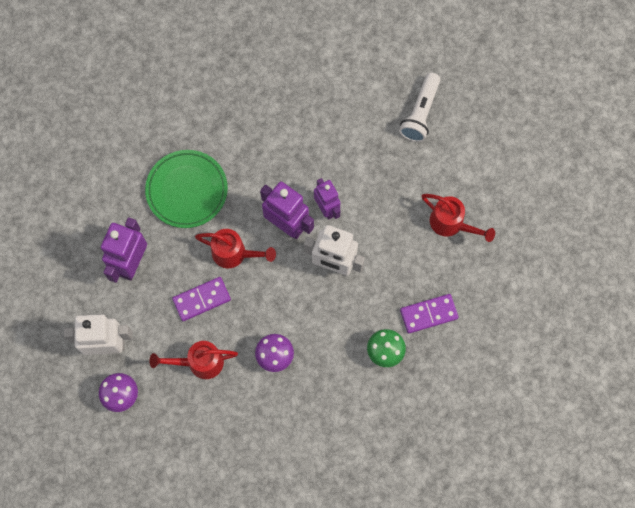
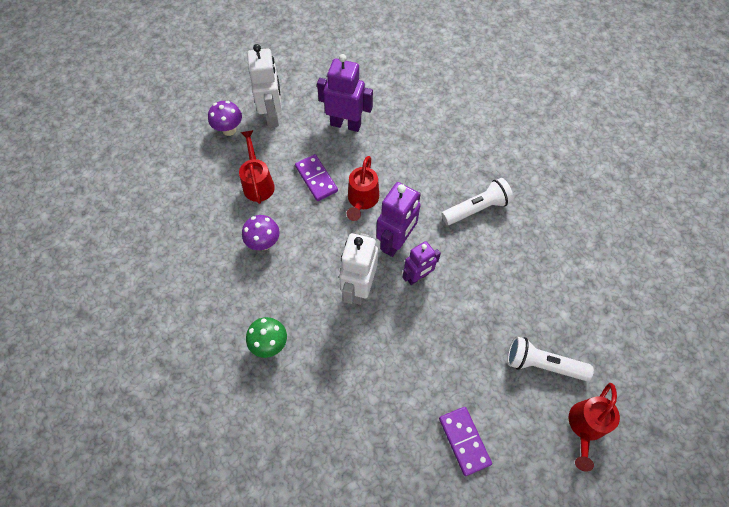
camera: 85 degrees right, 10 degrees down
(187, 190) = (418, 157): green plate -> none
(257, 142) = (476, 209): none -> white flashlight
(428, 314) = (312, 387): purple domino -> purple domino (464, 441)
(451, 224) = (417, 406): red watering can -> red watering can (585, 427)

